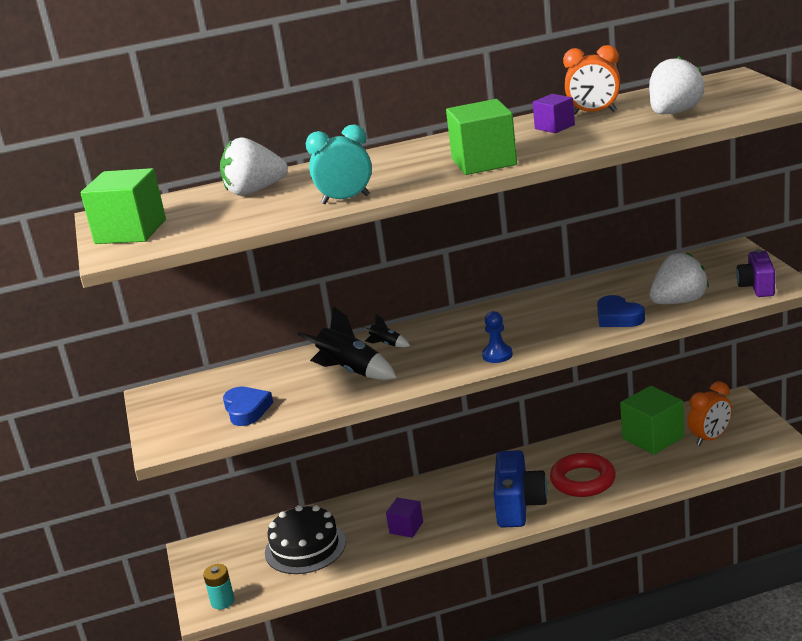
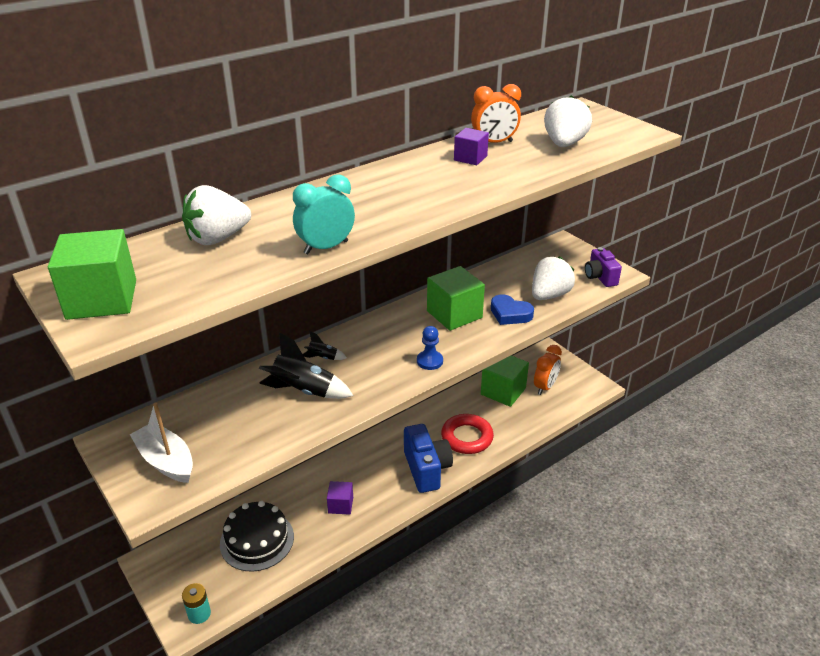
camera: 25 degrees left, 10 degrees up
(194, 415) = (166, 461): none -> white boat
(247, 410) = (220, 448): blue heart -> none
(484, 162) = (434, 199): green cube -> green cube (454, 314)

